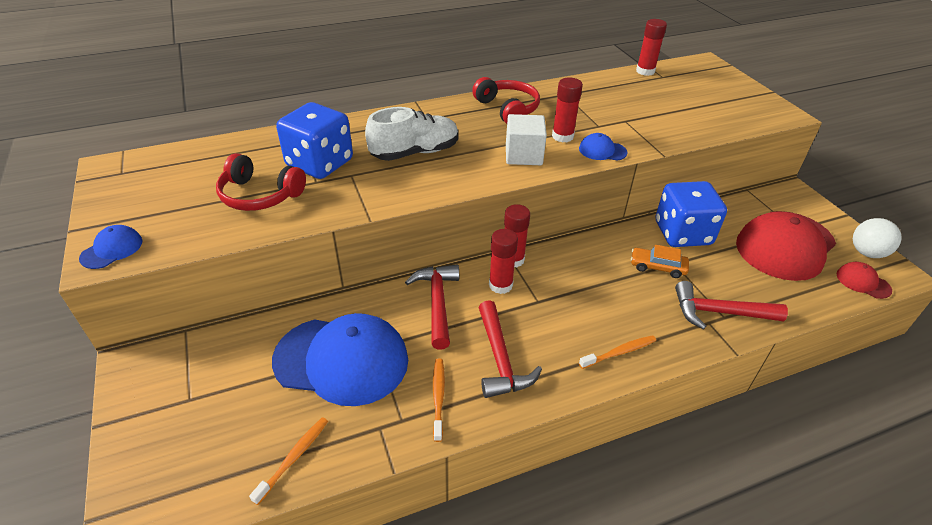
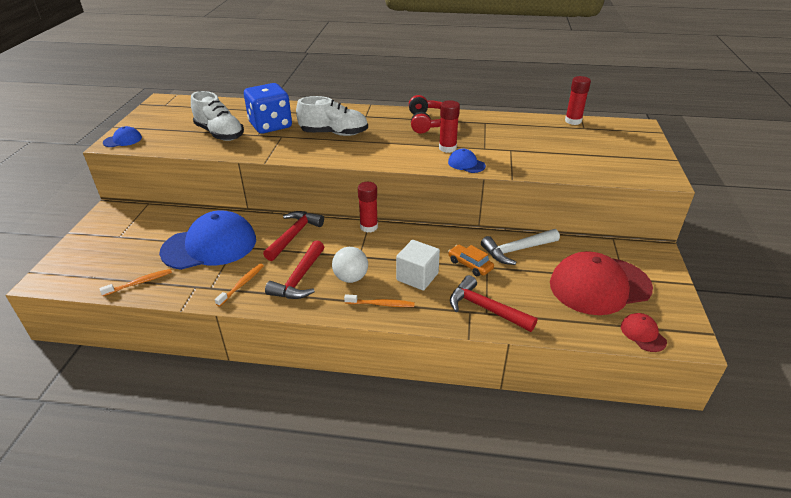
camera: 30 degrees right, 5 degrees down
(260, 195) = (220, 134): red headphones -> white shoe
(341, 360) = (209, 246): blue cap -> blue cap turned 60 degrees counterclockwise
(500, 285) = (344, 239): red glue stick -> none
(523, 155) = (404, 152): white cube -> white cube (417, 277)
(682, 233) = (516, 250): blue dice -> white hammer
(867, 253) = (675, 316): white ball -> white ball (351, 278)

